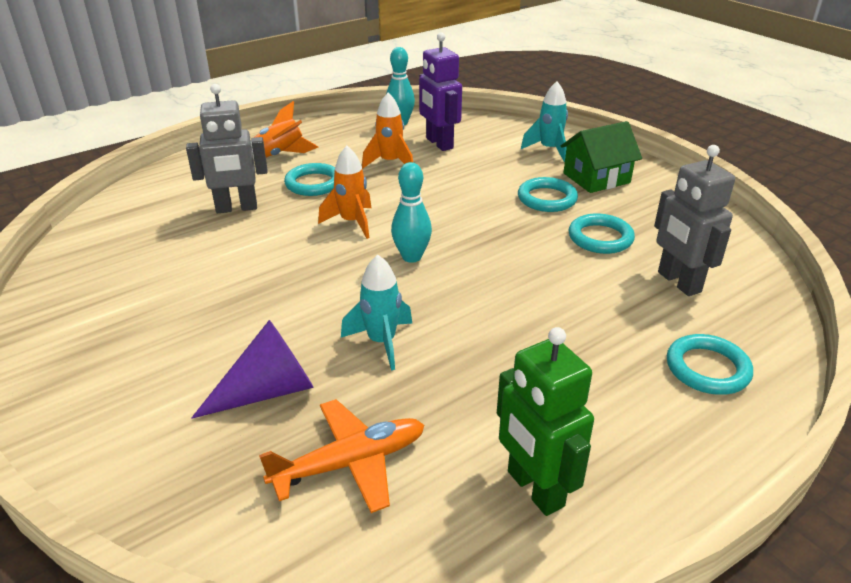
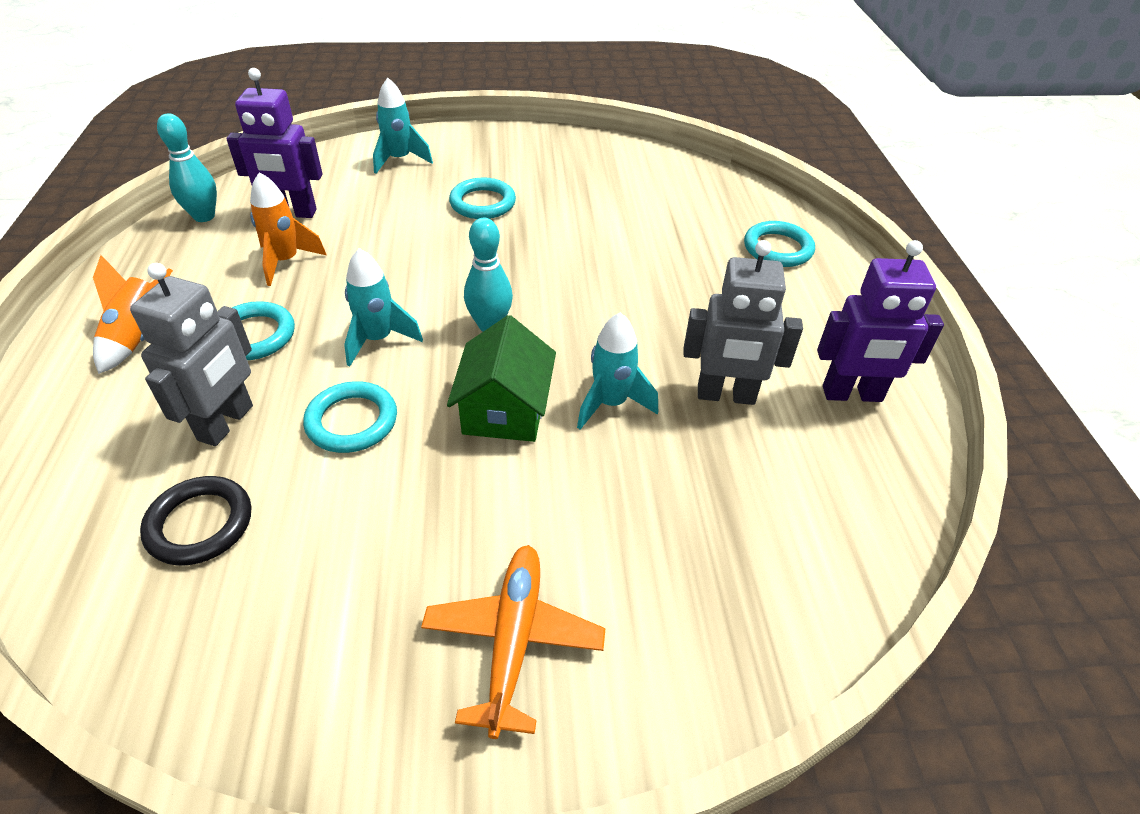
camera: 60 degrees left, 10 degrees up
(158, 235) = (200, 524): none -> black ring
(267, 391) = (624, 517): purple cone -> none
(349, 463) = (765, 493): orange plane -> orange plane (513, 641)
(352, 222) = (378, 339): orange rocket -> turquoise rocket
(534, 489) = (852, 394): green robot -> purple robot
(596, 178) = (481, 162): green house -> green house (505, 409)
(600, 238) = (574, 208): turquoise ring -> turquoise ring (352, 421)
(678, 282) = (670, 206): grey robot -> grey robot (726, 395)

